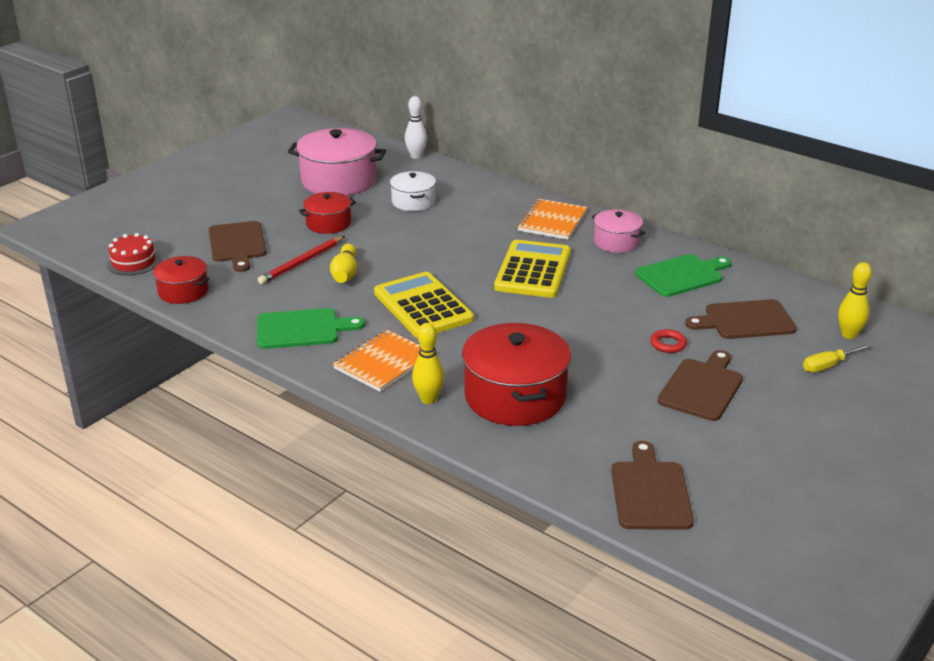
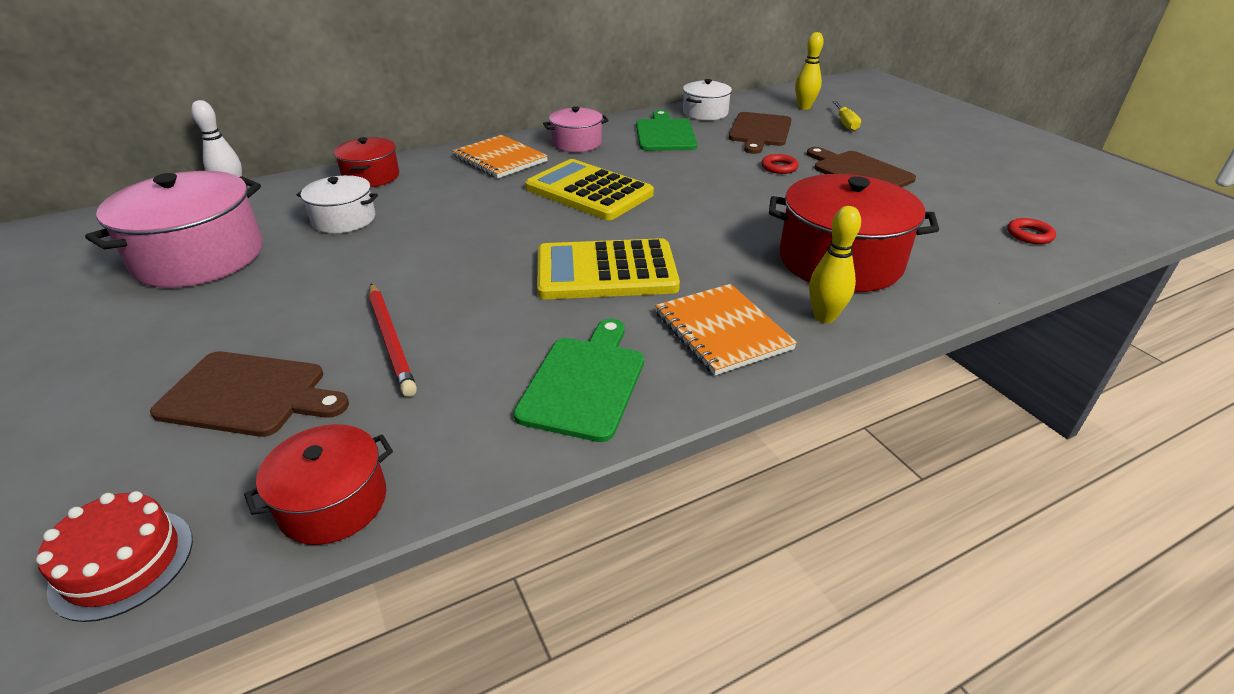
camera: 65 degrees left, 5 degrees up
(328, 223) = (309, 292): red pot -> red pot (371, 177)
(345, 273) = (465, 309): yellow bowling pin -> none
(650, 492) = (1029, 235): brown cutting board -> red ring
(760, 284) = (705, 113): none -> white pot

